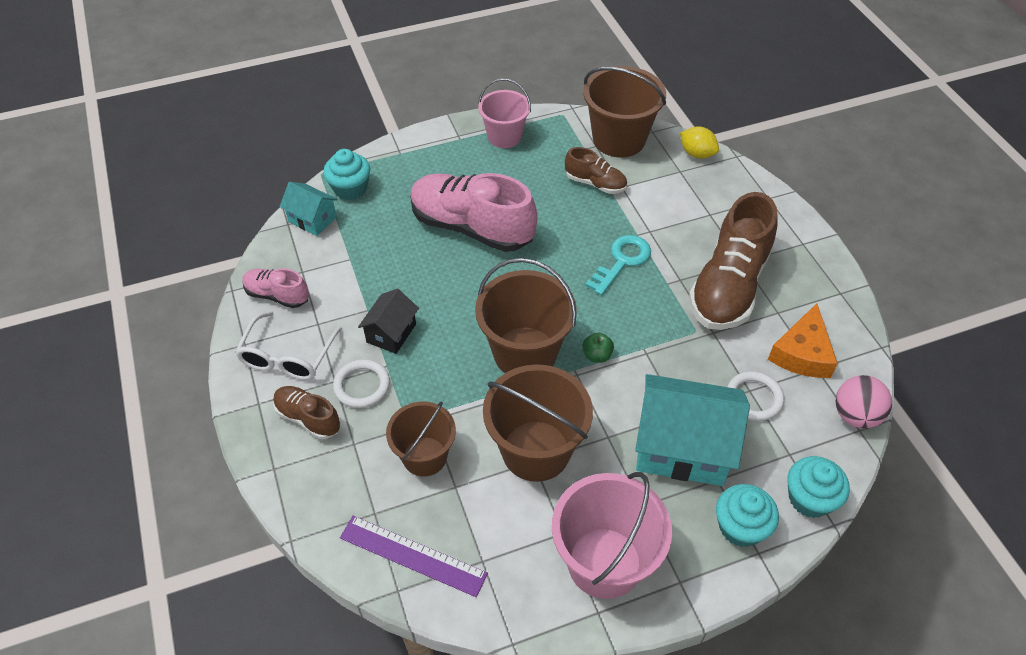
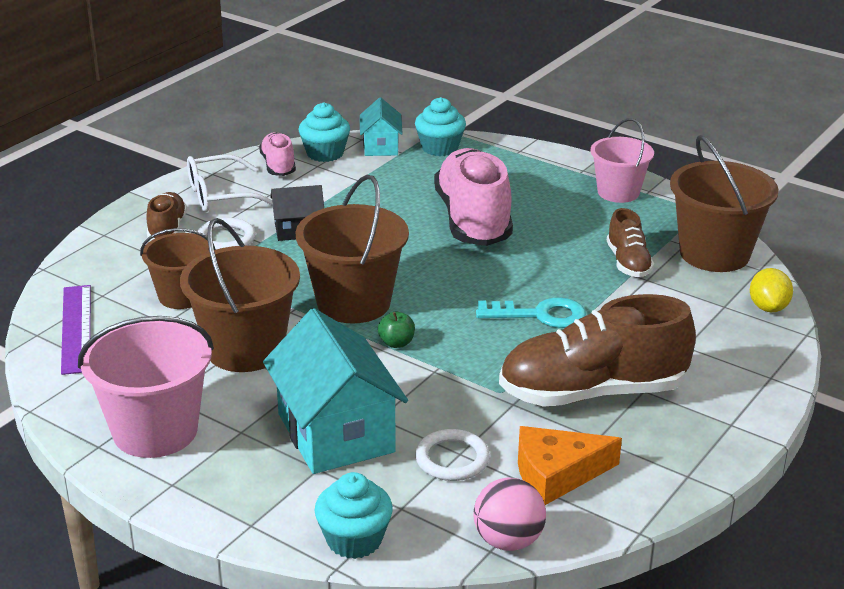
camera: 55 degrees right, 20 degrees down
(740, 527) = (272, 502): turquoise cupcake -> turquoise cupcake (325, 153)

